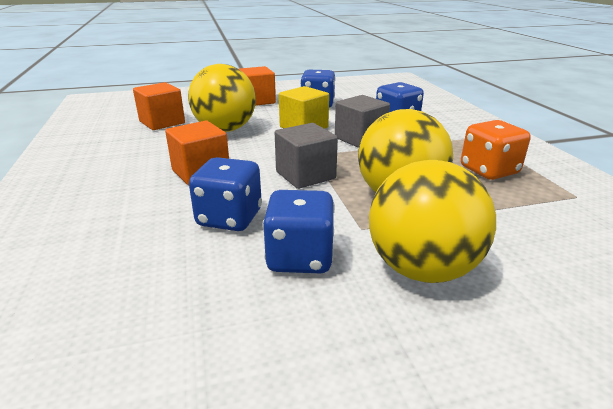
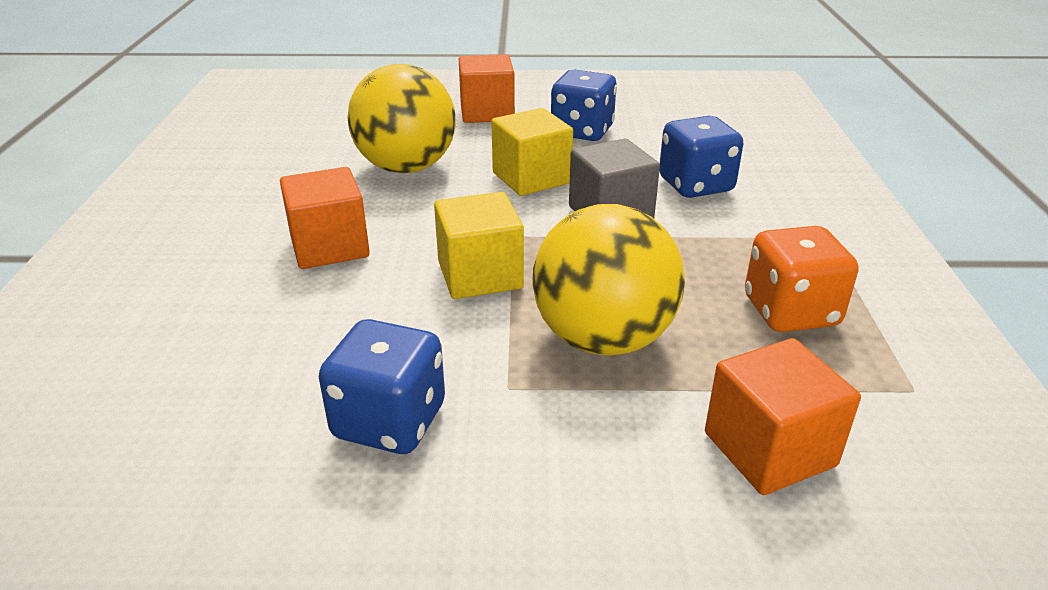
camera: 15 degrees right, 5 degrees up
(162, 122) = (320, 141): orange cube -> orange cube (769, 449)
(229, 218) = (328, 336): blue dice -> none
(305, 175) = (480, 275): grey cube -> yellow cube
(422, 268) = (554, 475): yellow ball -> none

